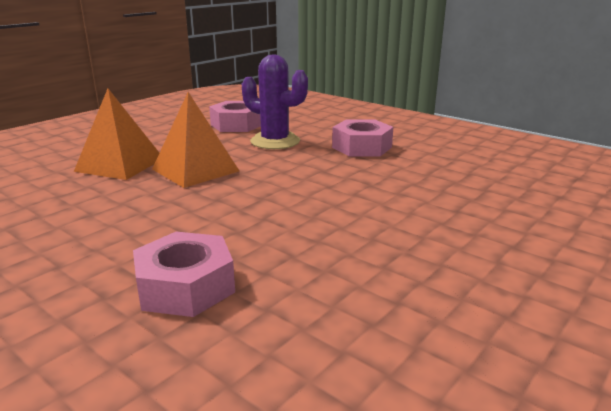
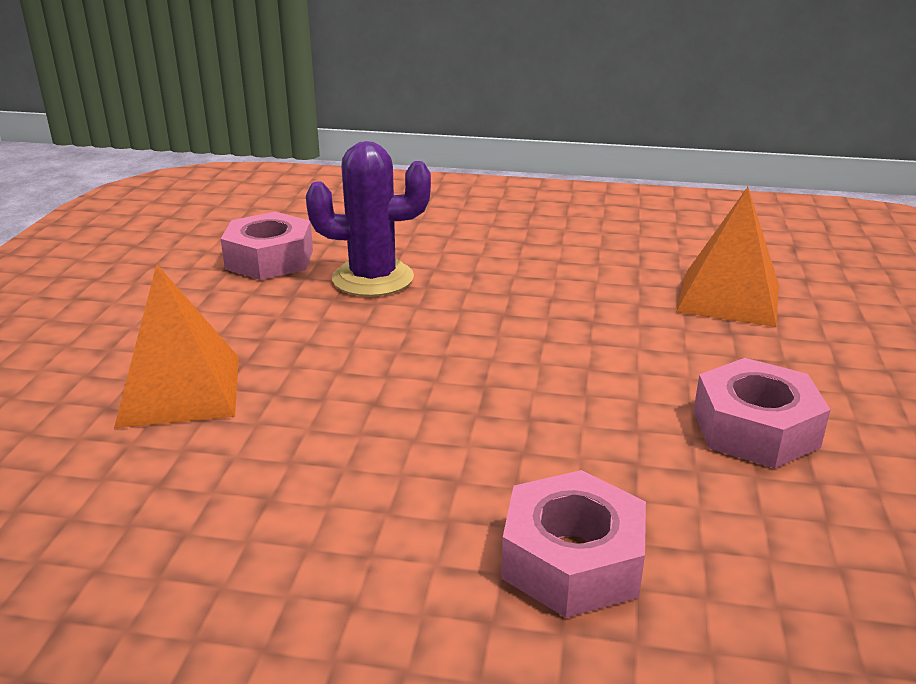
camera: 30 degrees left, 5 degrees up
(195, 170) = (322, 365): orange pyramid -> orange pyramid (729, 297)
(361, 147) = (506, 259): pink nut -> pink nut (755, 428)

